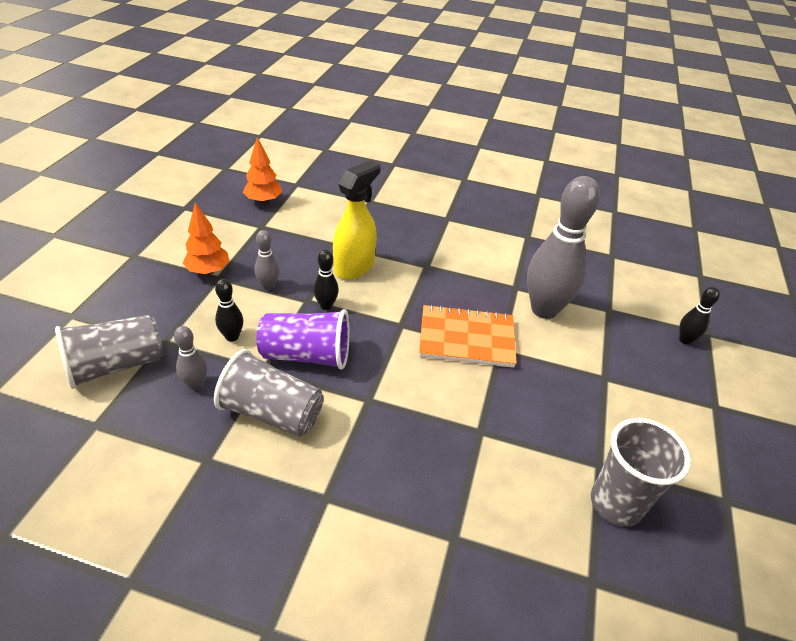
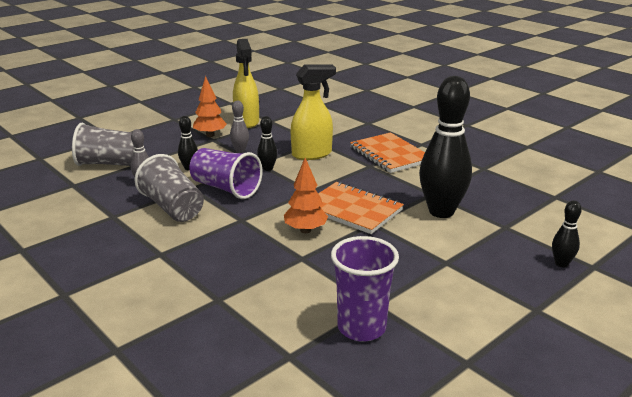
camera: 35 degrees right, 15 degrees down
(234, 235) = (247, 122): none -> yellow spray bottle
(263, 201) = (287, 109): orange tree -> orange tree (305, 230)
(432, 244) = (389, 155): none -> orange notebook
(544, 310) = (441, 211): grey bowling pin -> black bowling pin
(616, 503) = (361, 328): grey cup -> purple cup

